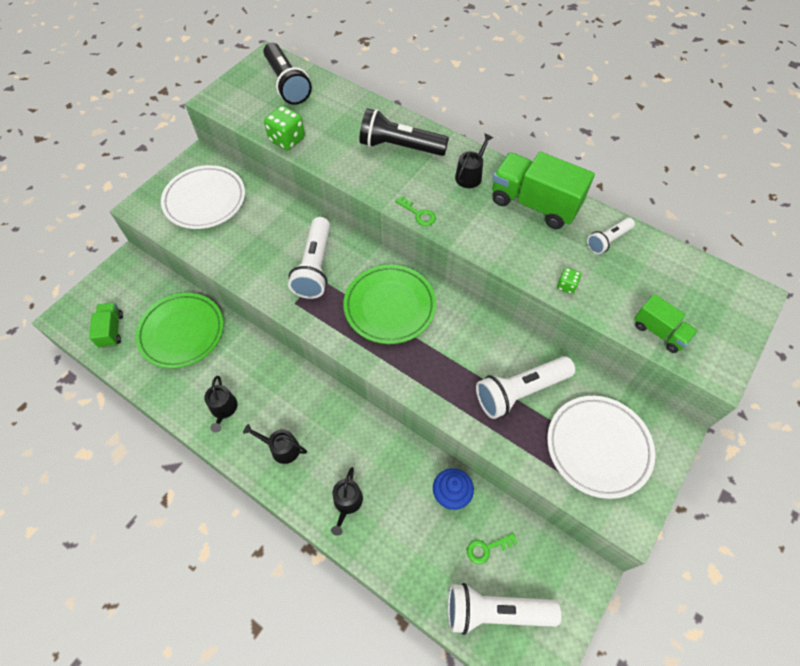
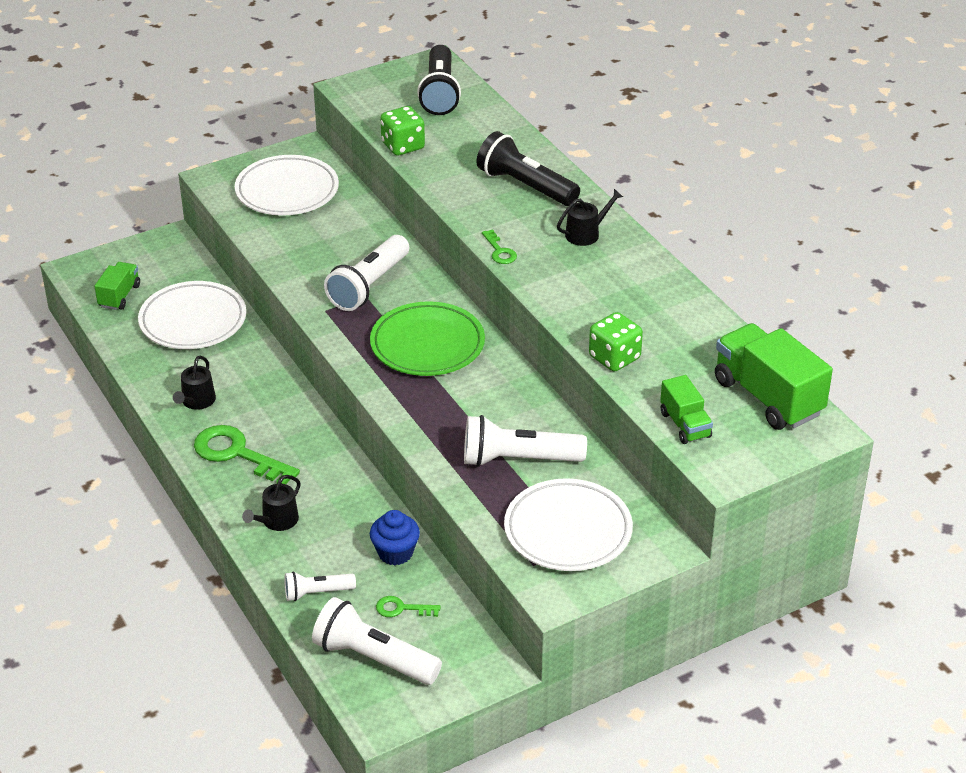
camera: 25 degrees right, 20 degrees down
(182, 332) = (193, 321): green plate -> white plate
(281, 448) = (237, 454): black watering can -> green key
(534, 204) = (639, 279): green truck -> green truck (768, 397)
(566, 286) = (614, 358): green dice -> green dice, size x1.84
(608, 241) = (697, 335): white flashlight -> white flashlight (317, 593)

